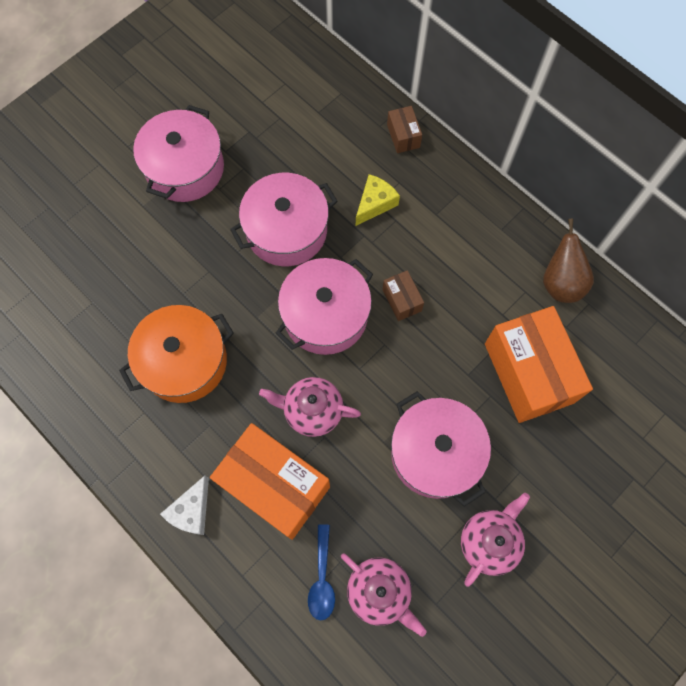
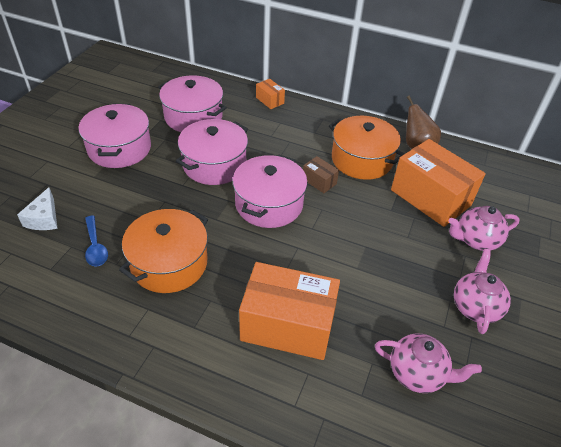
camera: 25 degrees left, 25 degrees down
(191, 511) = (223, 369): white cheese -> white cheese (44, 218)
(312, 411) = (291, 265): pink teapot -> pink teapot (475, 240)
(322, 578) = (365, 381): blue spoon -> blue spoon (95, 247)
(375, 203) = (270, 136): yellow cheese -> none
(403, 136) = (270, 100): brown box -> orange box
(435, 453) = (399, 263): pink pot -> pink pot (193, 117)
(474, 282) = (361, 160): none -> orange pot

